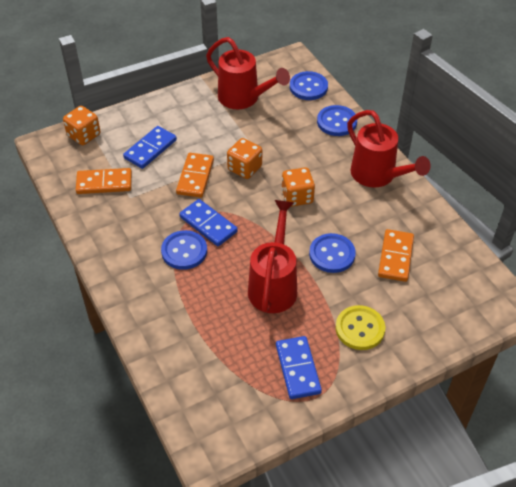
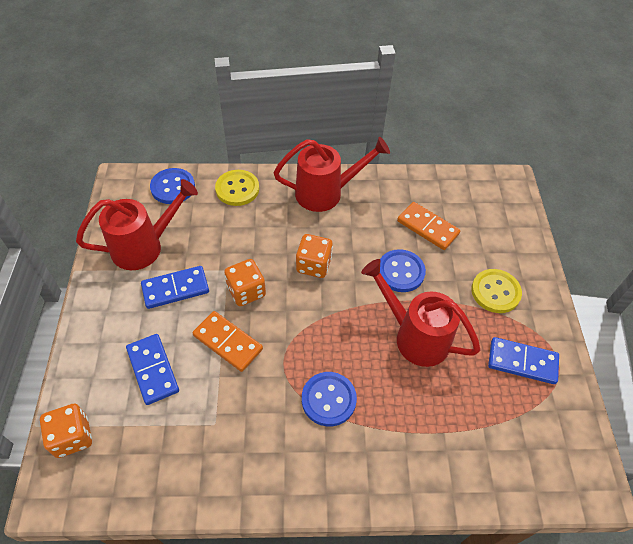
camera: 65 degrees left, 5 degrees up
(104, 183) = (172, 444): orange domino -> none
(208, 224) = (304, 360): blue domino -> blue domino (175, 289)
(336, 122) = (237, 189): blue button -> yellow button

